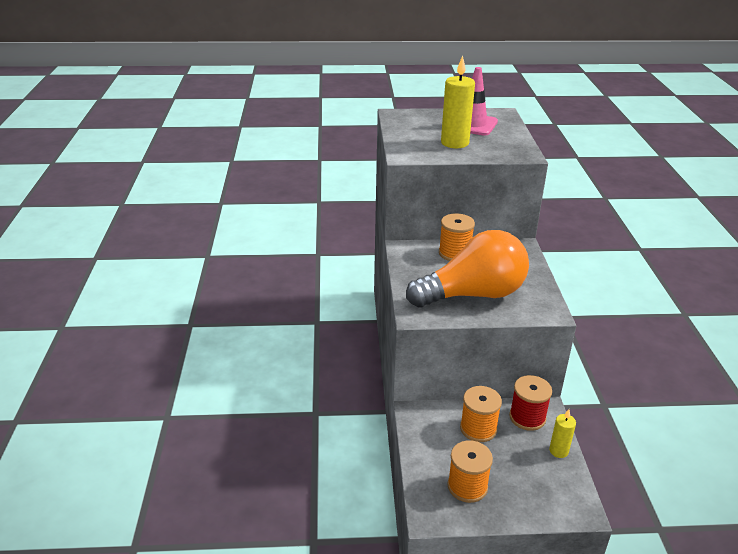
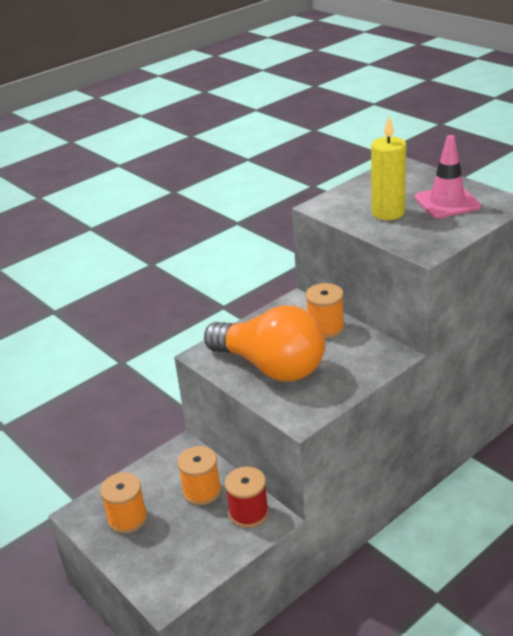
camera: 55 degrees right, 0 degrees up
(558, 451) = (225, 552): yellow candle -> none

